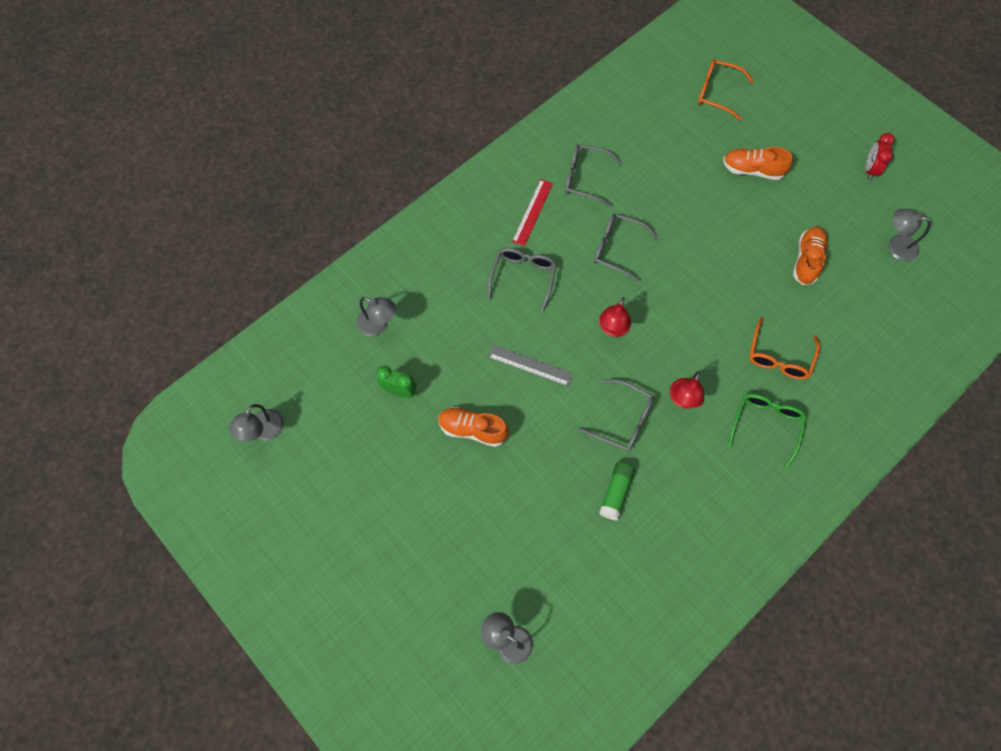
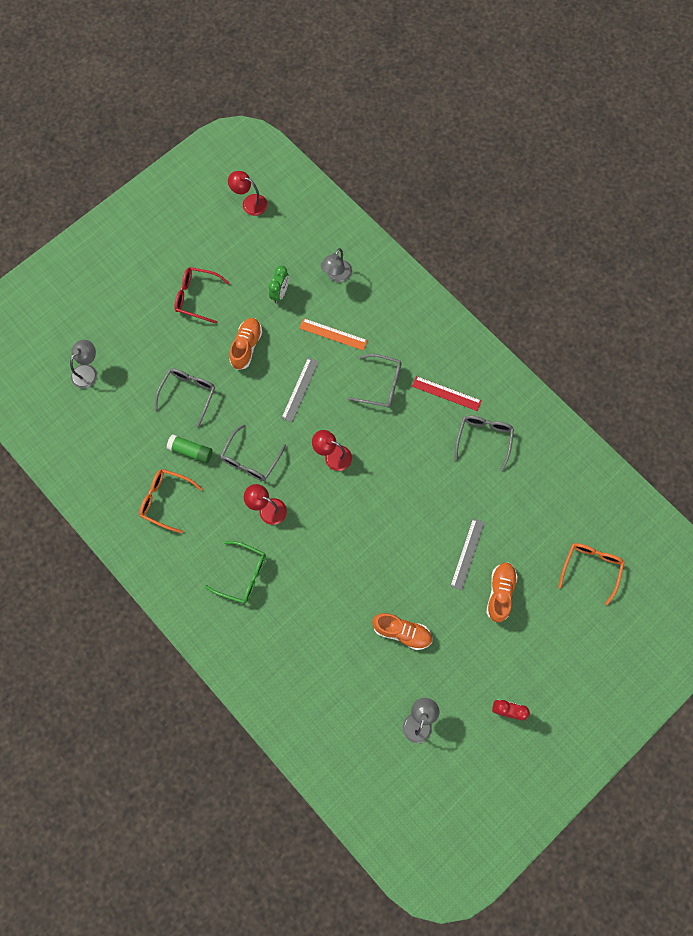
camera: 90 degrees right, 5 degrees up
(263, 431) = (249, 203): grey lamp -> red lamp
(400, 495) = (196, 297): none -> red glasses
(457, 329) = (333, 334): none -> orange ruler
(617, 249) = (410, 463): grey glasses -> grey glasses (188, 394)
(714, 197) = (467, 554): none -> grey ruler
(779, 357) = (305, 594): orange glasses -> orange glasses (165, 500)

